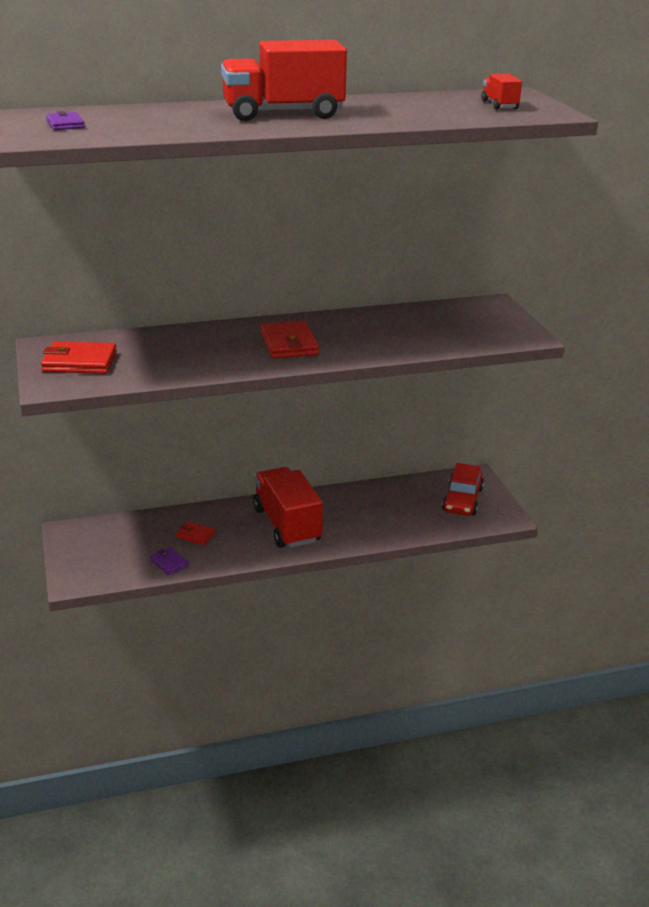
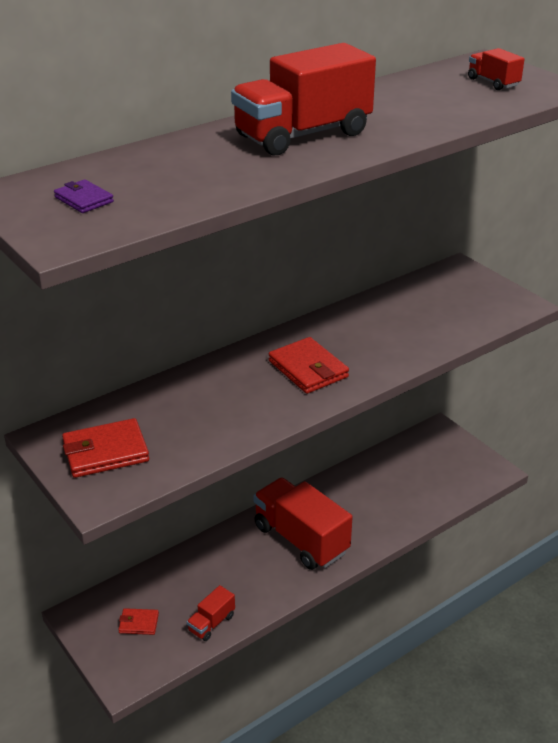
camera: 20 degrees left, 5 degrees up
(169, 563) = (211, 623): purple wallet -> red truck
(195, 535) = (217, 579): red wallet -> red wallet (139, 623)
(462, 500) = (445, 461): red car -> none

